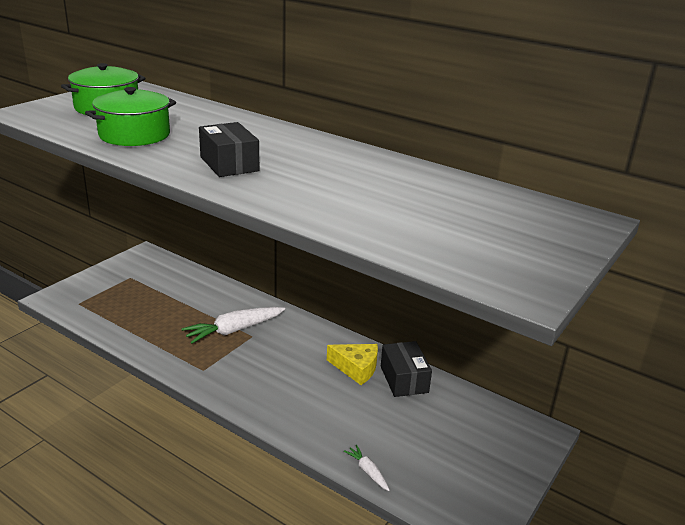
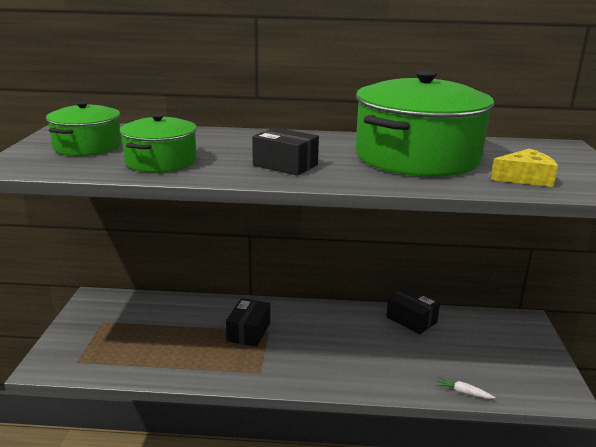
camera: 30 degrees left, 5 degrees down
(234, 330) = (249, 332): white carrot -> black box
(356, 368) = (372, 325): yellow cheese -> yellow cheese (525, 178)
(375, 188) = (417, 157): none -> green pot

